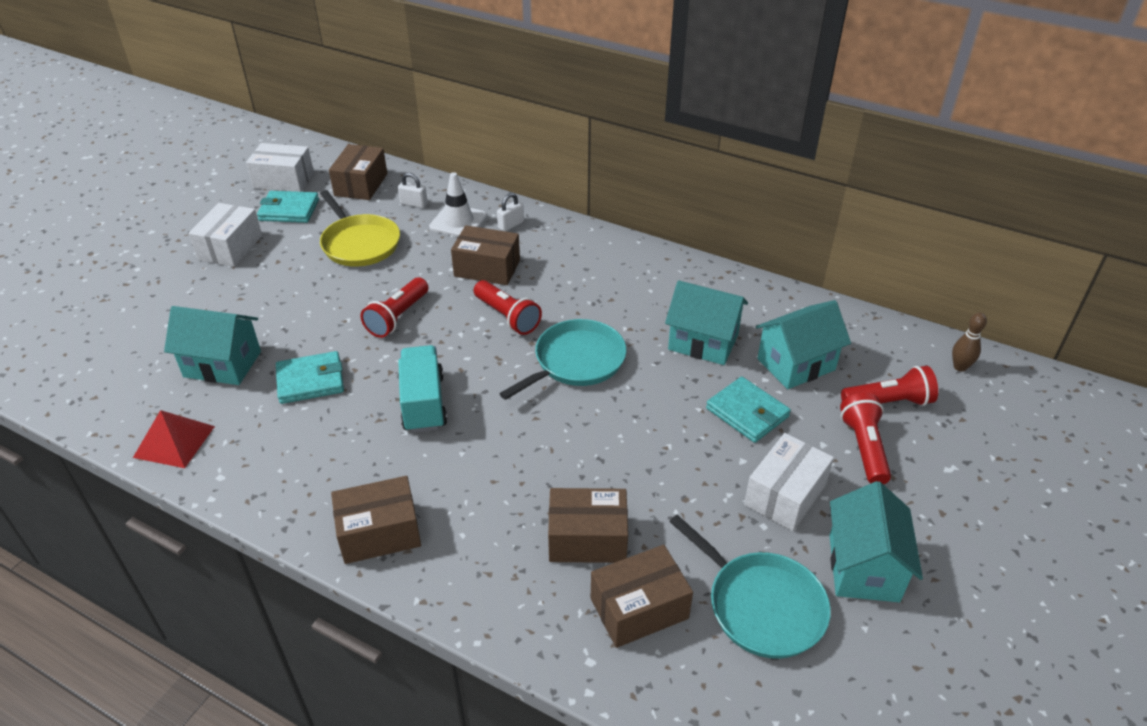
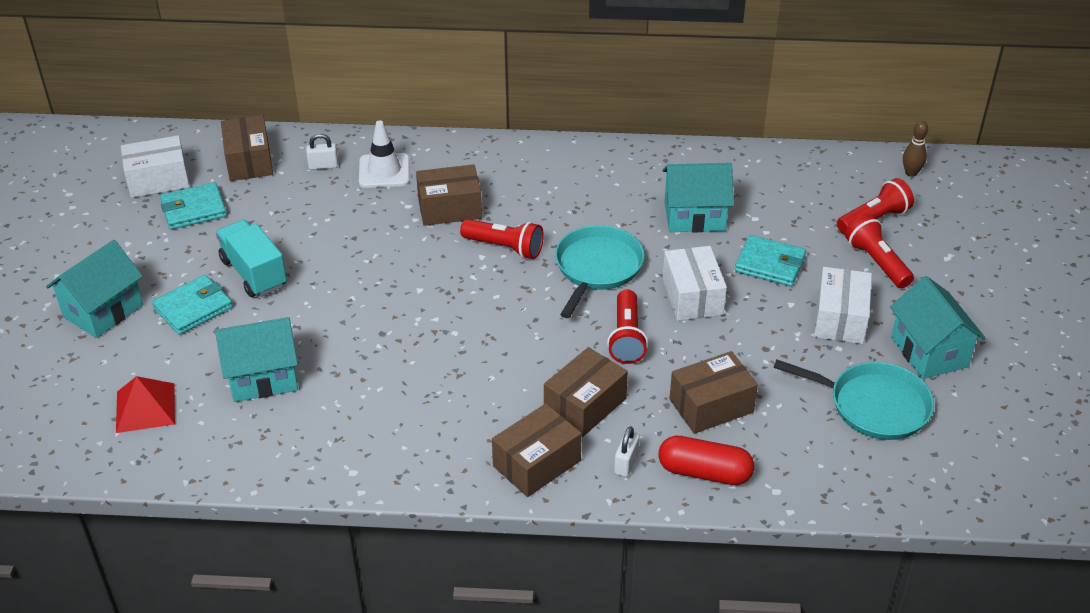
camera: 25 degrees left, 0 degrees up
(174, 441) = (280, 459): red pyramid -> red pyramid (145, 407)
(230, 247) = (164, 266): white box -> white box (692, 296)
(310, 381) = (365, 363): turquoise wallet -> turquoise wallet (193, 308)
(359, 243) = (300, 222): yellow pan -> none
(397, 317) = (400, 280): red flashlight -> red flashlight (626, 338)
(423, 403) = (488, 347): turquoise truck -> turquoise truck (254, 273)
(511, 225) = (440, 159): white padlock -> white padlock (626, 463)
(530, 608) = (704, 472): none -> red capsule
(639, 608) = (786, 441): brown box -> brown box (585, 405)
(796, 364) = (783, 211): turquoise house -> turquoise house (103, 311)

